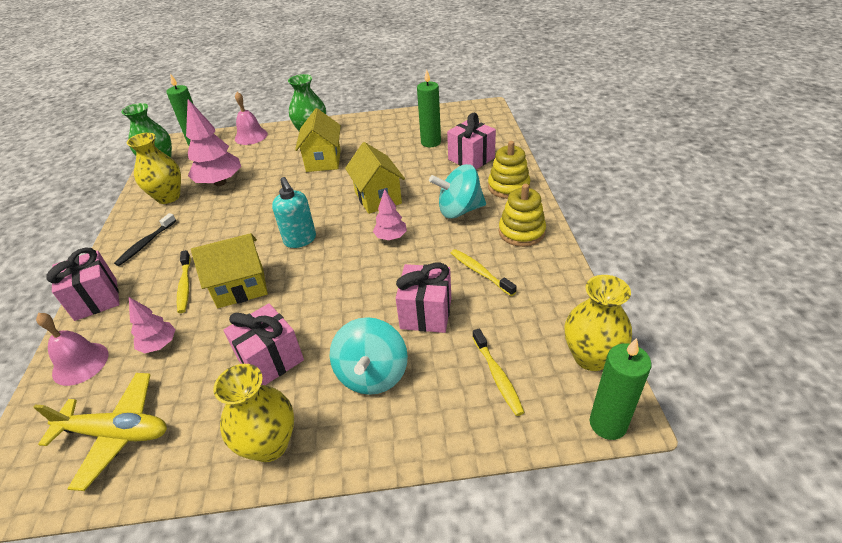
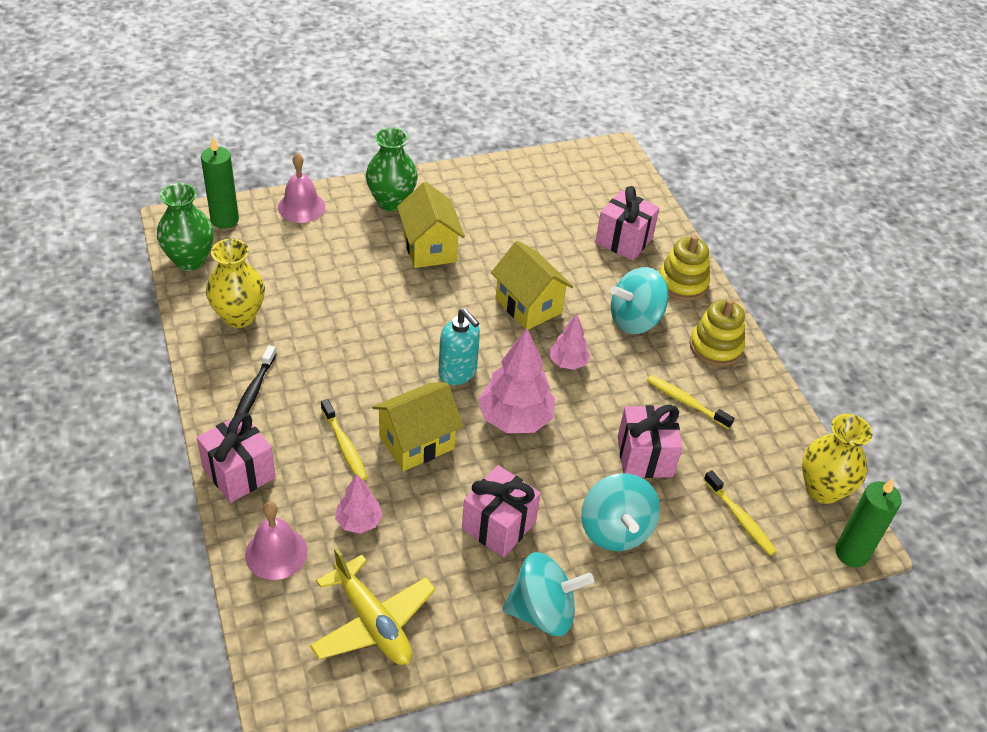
camera: 20 degrees left, 5 degrees up
(116, 433) = (372, 622): yellow plane -> yellow plane turned 60 degrees clockwise
(220, 182) = (301, 290): pink tree -> pink tree (515, 419)
(269, 444) = (542, 612): yellow vase -> turquoise spinning top
(431, 142) = (562, 214): green candle -> none

